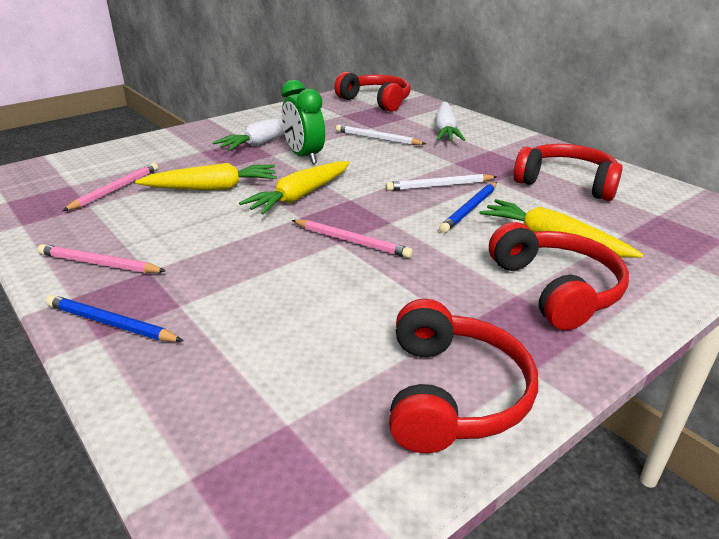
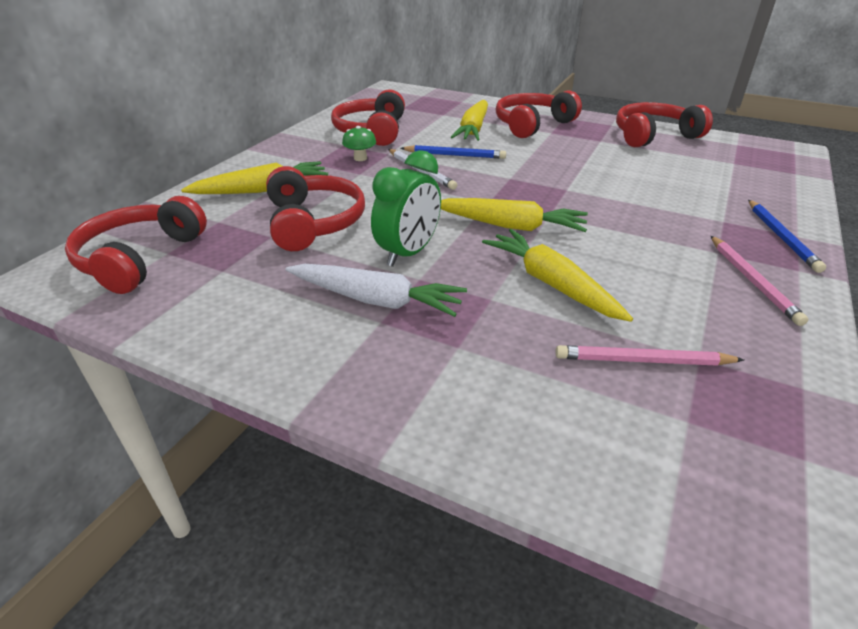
camera: 115 degrees left, 5 degrees up
(352, 241) = (558, 185): pink pencil -> none
(377, 138) = (314, 222): white pencil -> red headphones
(445, 130) = (262, 190): white carrot -> yellow carrot
(489, 167) = (360, 158): none -> green mushroom

